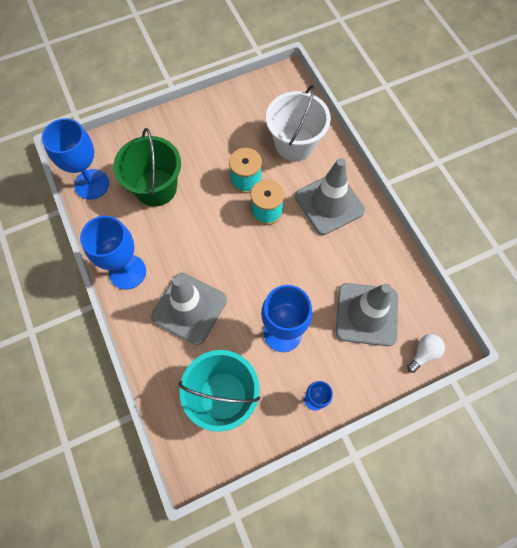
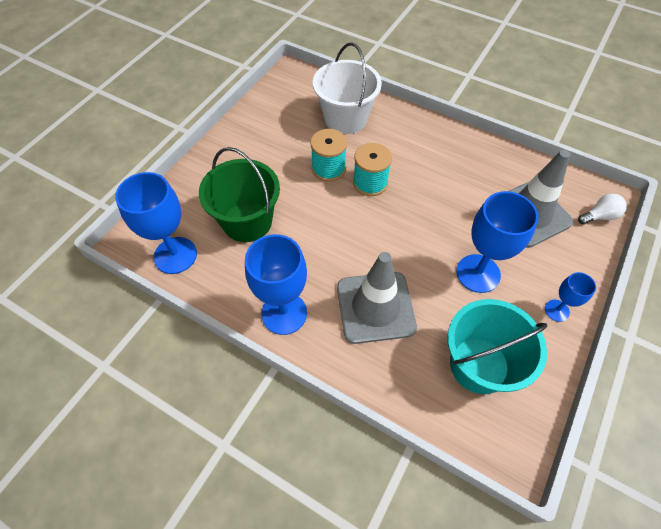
camera: 35 degrees left, 10 degrees down
(329, 203) = (417, 148): grey traffic cone -> none
(423, 353) = (599, 216): white light bulb -> white light bulb turned 60 degrees clockwise

